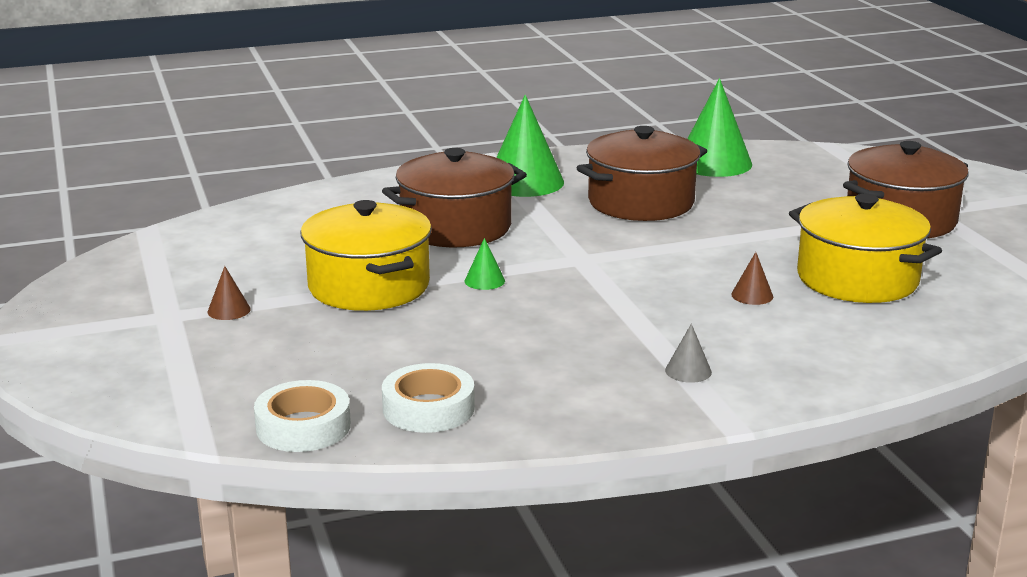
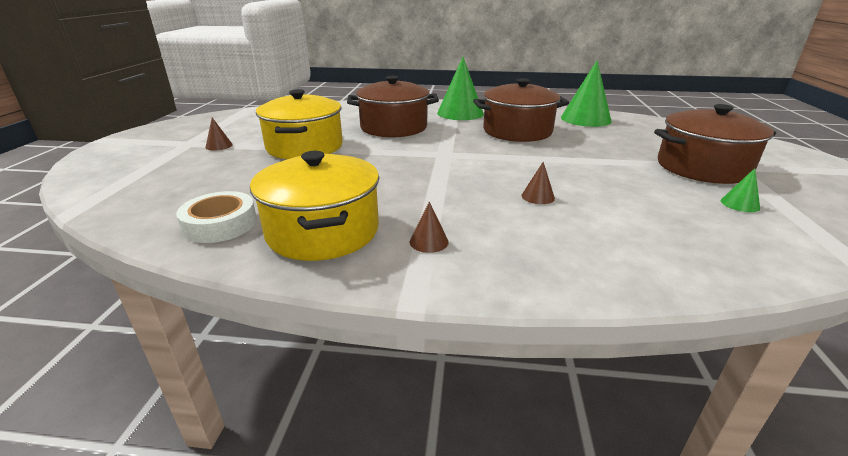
camera: 25 degrees right, 5 degrees up
(303, 426) = (135, 217): white tape -> none
(484, 281) = (370, 155): green cone -> green cone (740, 204)
(688, 371) = (429, 241): grey cone -> brown cone
(857, 279) = (635, 201): yellow pot -> yellow pot (323, 231)

